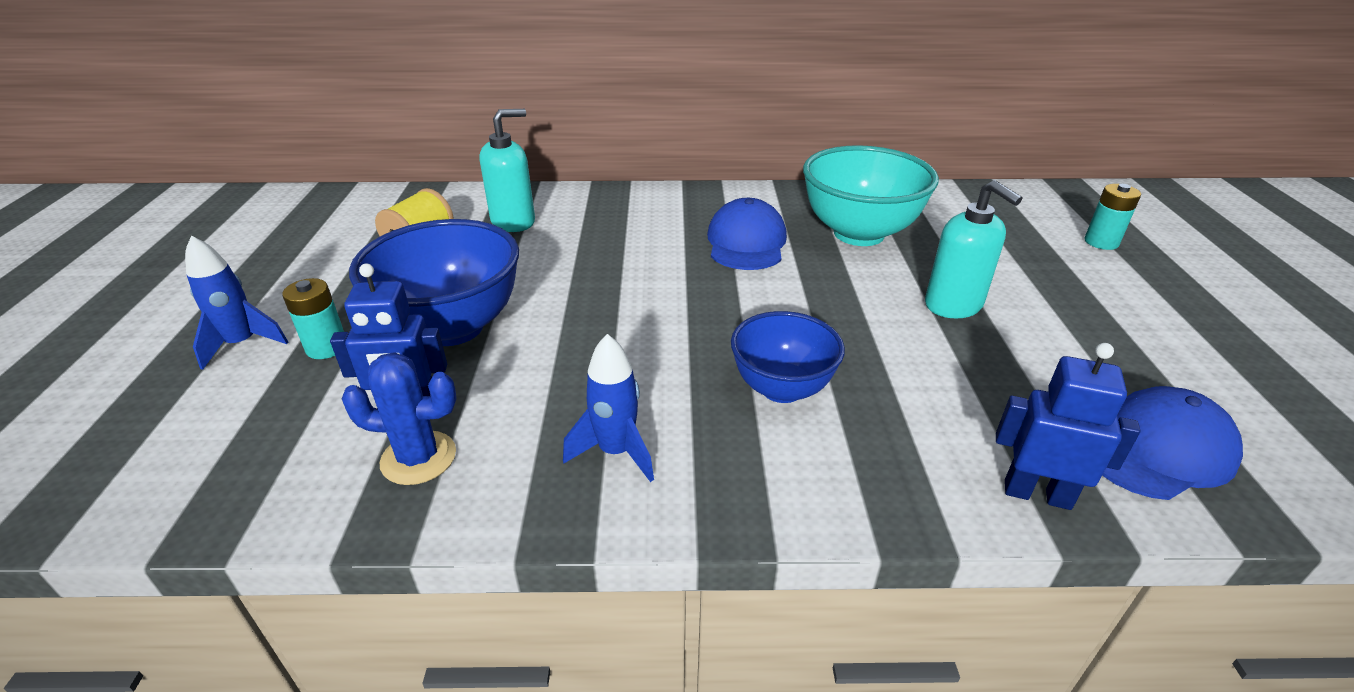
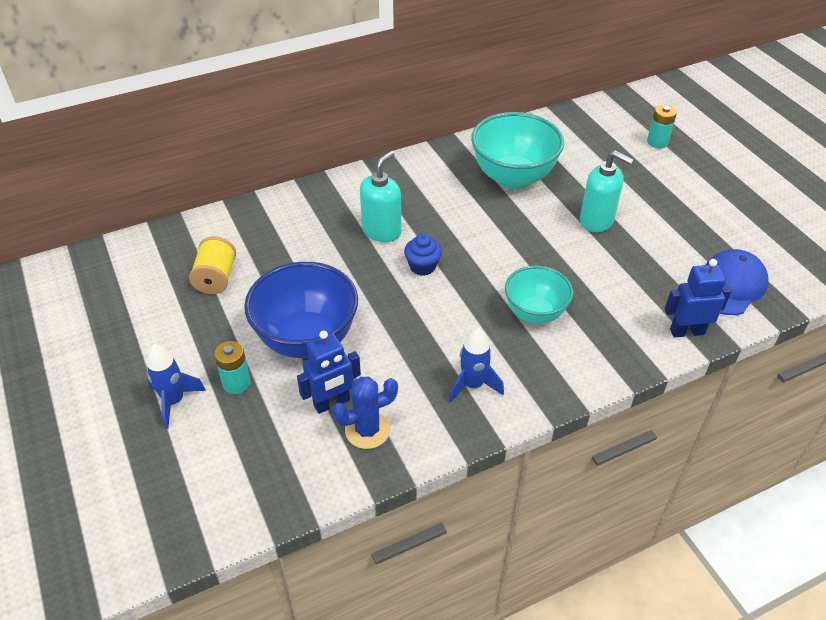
camera: 25 degrees left, 10 degrees up
(513, 221) = (269, 237): turquoise soap dispenser -> turquoise soap dispenser (382, 231)
(665, 292) = (422, 266): none -> blue cupcake
(746, 242) = (446, 207): blue cap -> none
(782, 388) = (535, 313): blue bowl -> turquoise bowl

